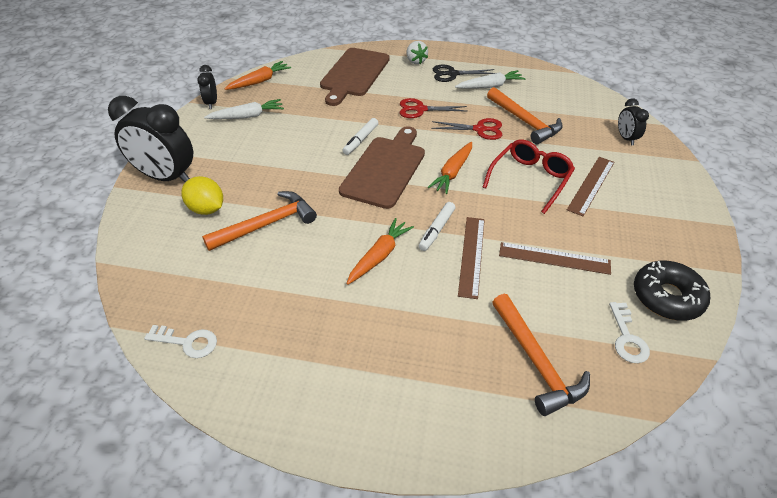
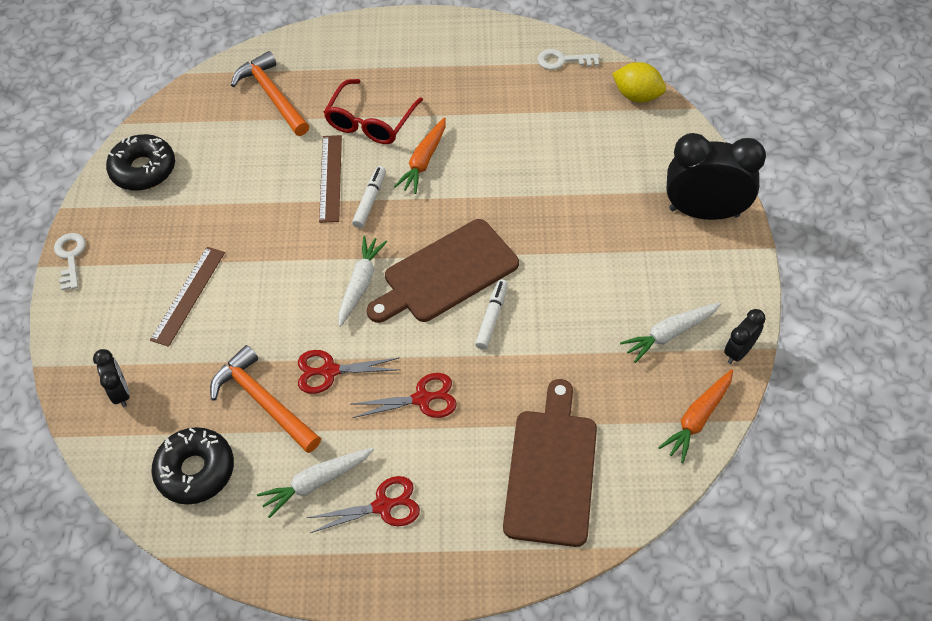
camera: 170 degrees right, 10 degrees up
(206, 209) = (628, 180): yellow lemon -> yellow lemon (637, 96)
(212, 103) = (738, 351): black clock -> black clock turned 120 degrees counterclockwise
(267, 224) = (553, 174): orange hammer -> none
(385, 169) = (446, 274): brown cutting board -> brown cutting board turned 45 degrees clockwise
(415, 61) = (454, 534): white strawberry -> none
(452, 74) = (383, 506): black scissors -> red scissors
(452, 172) = (360, 284): orange carrot -> white carrot
(530, 179) = (263, 291): red glasses -> red glasses (370, 122)
(554, 258) = (246, 190): brown ruler -> none
(564, 99) = (195, 470): none -> black donut
(627, 338) = (191, 127): white key -> white key (70, 257)

